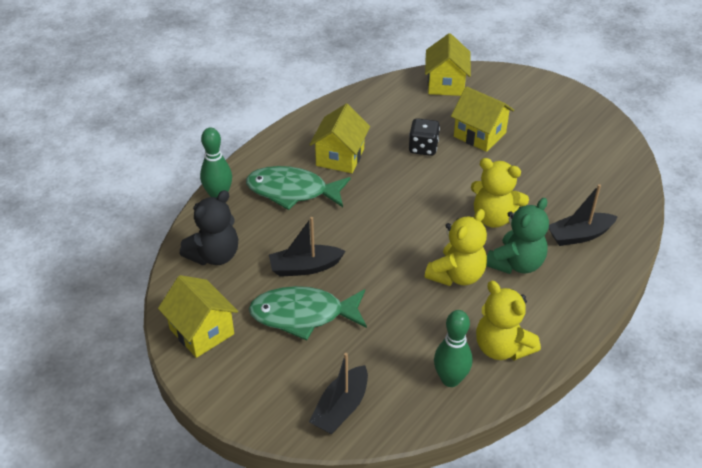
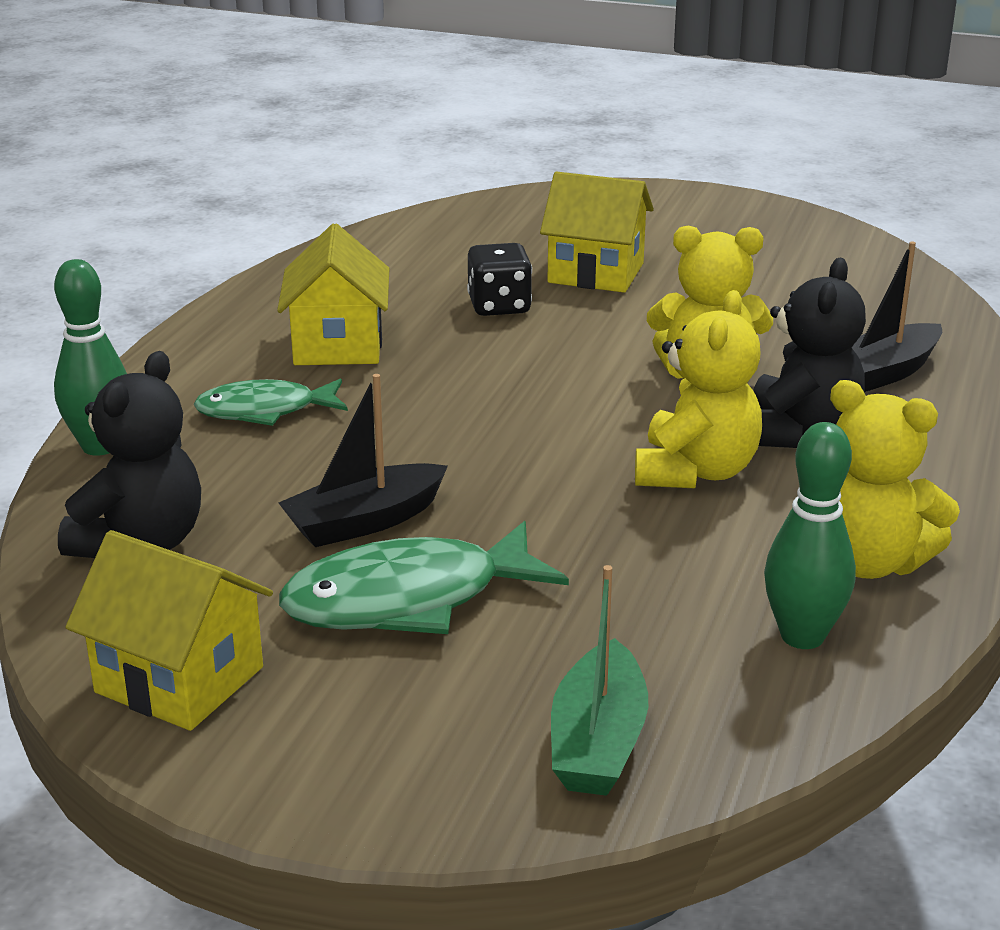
camera: 20 degrees left, 15 degrees down
(292, 191) = (264, 411): green fish -> green fish, size x0.65
(341, 408) = (598, 742): black boat -> green boat
(446, 84) = (484, 219): yellow house -> none
(516, 263) = (798, 433): green teddy bear -> black teddy bear

